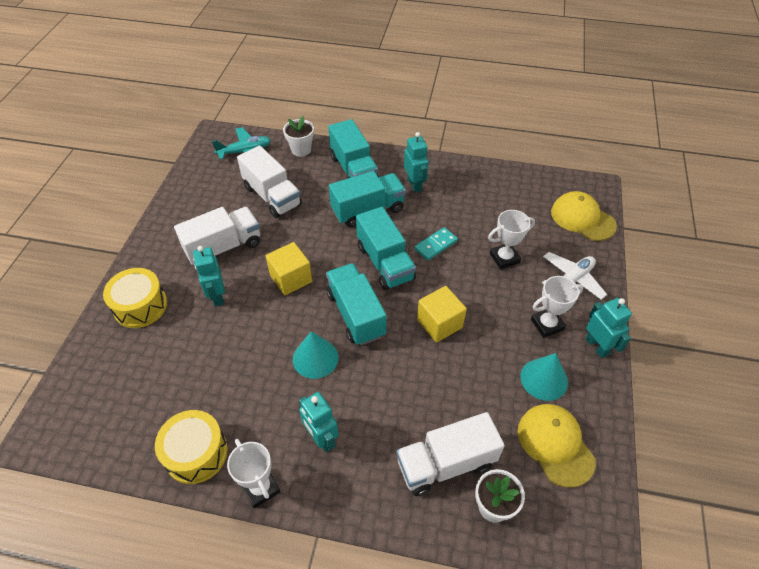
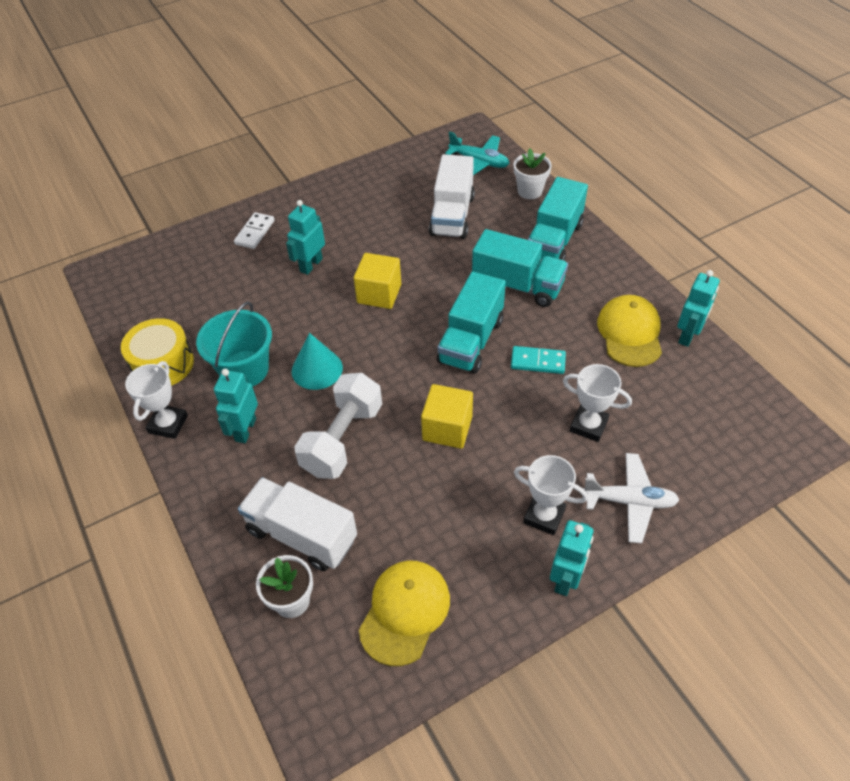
camera: 50 degrees right, 0 degrees up
(140, 306) = (254, 232): yellow drum -> white domino
(224, 247) = (362, 231): white truck -> none
(265, 402) = (244, 369): none -> turquoise bucket
(356, 314) = (390, 362): turquoise truck -> none
(390, 385) = (342, 439): none -> white dumbbell
(414, 185) = (594, 294): turquoise robot -> turquoise robot (688, 335)
(544, 379) = (472, 555): turquoise cone -> none
(582, 218) = (734, 457): yellow cap -> yellow cap (630, 333)

